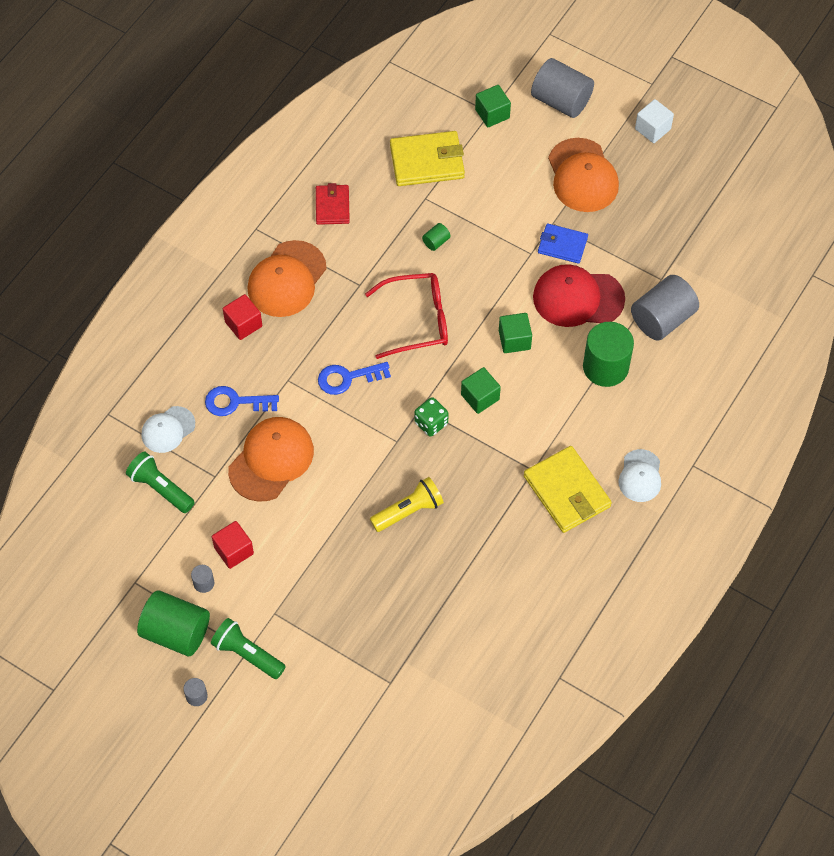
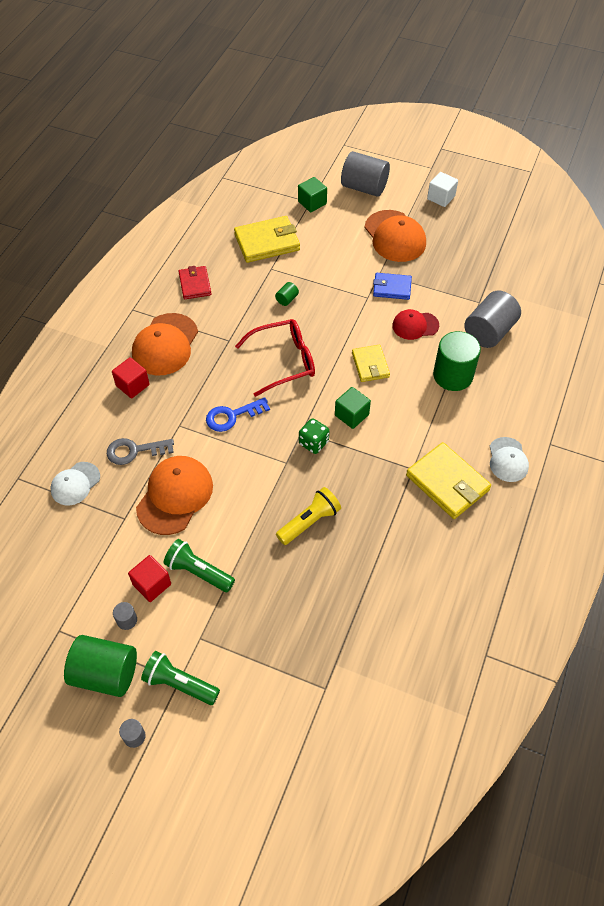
camera: 10 degrees left, 5 degrees down
(160, 488) = (74, 537): green flashlight -> green flashlight (198, 572)
(235, 402) = (134, 451): blue key -> grey key
(514, 340) = (370, 365): green cube -> yellow wallet
(578, 298) = (415, 325): red cap -> red cap, size x0.60

